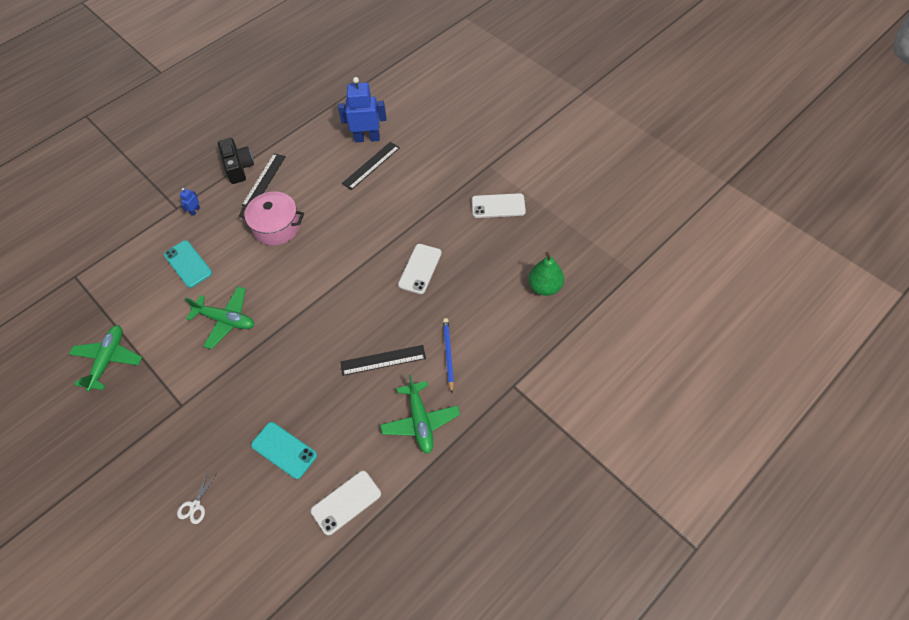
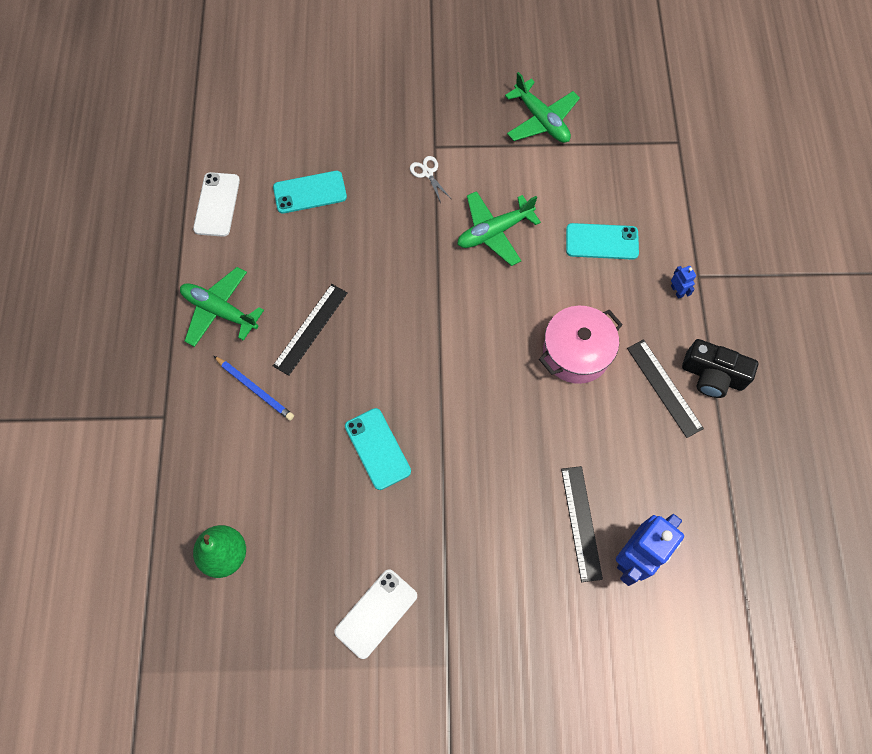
camera: 130 degrees right, 10 degrees up
(195, 505) = (330, 106): white scissors -> white scissors (427, 173)
(420, 269) = (377, 449): white phone -> turquoise phone

